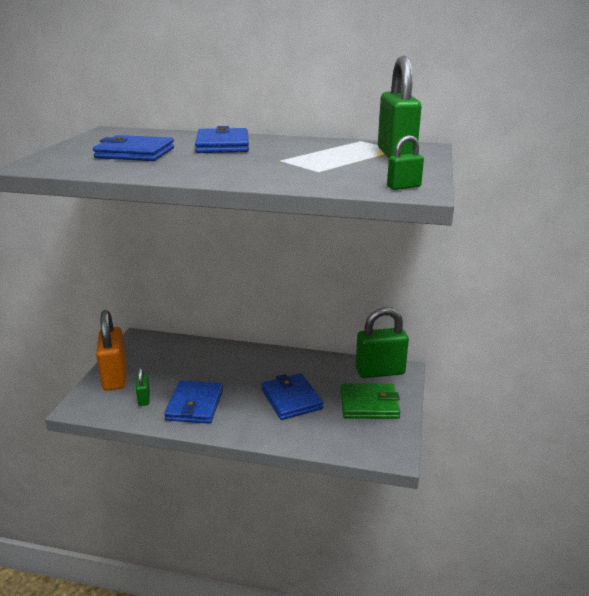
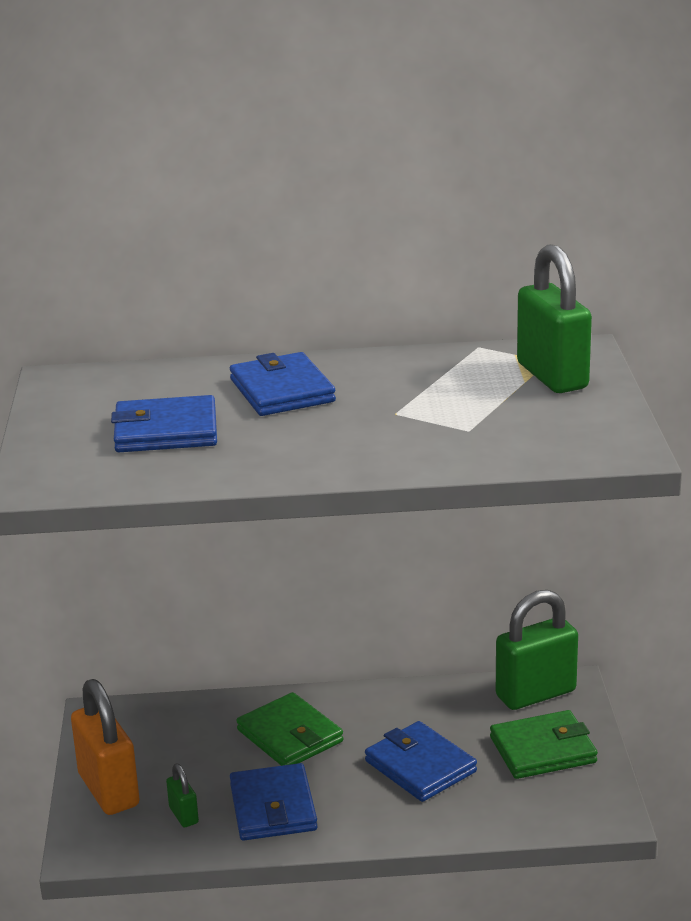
camera: 15 degrees left, 0 degrees up
(228, 368) = (290, 736): none -> green wallet
(403, 187) = (603, 446): green padlock -> none

